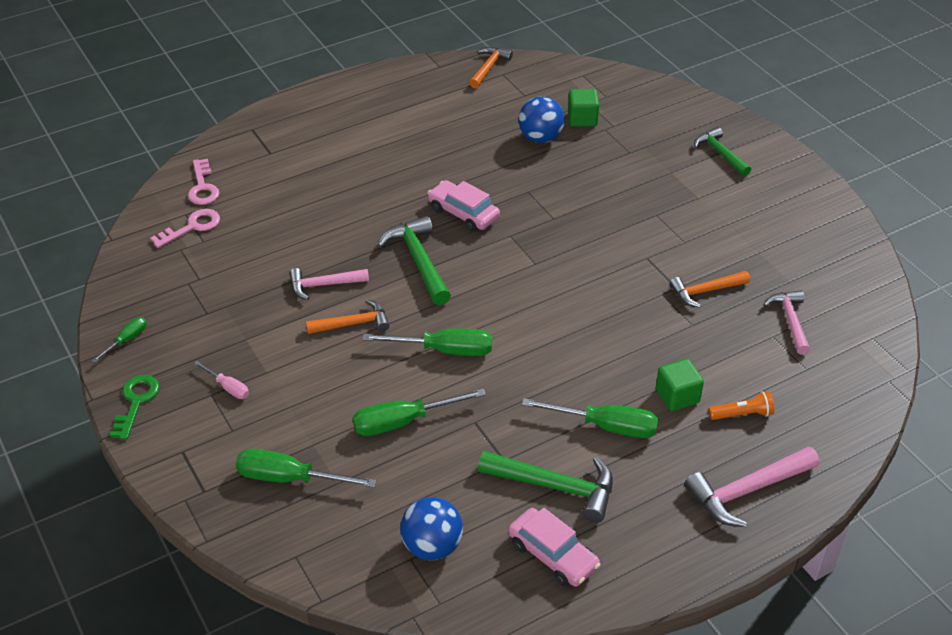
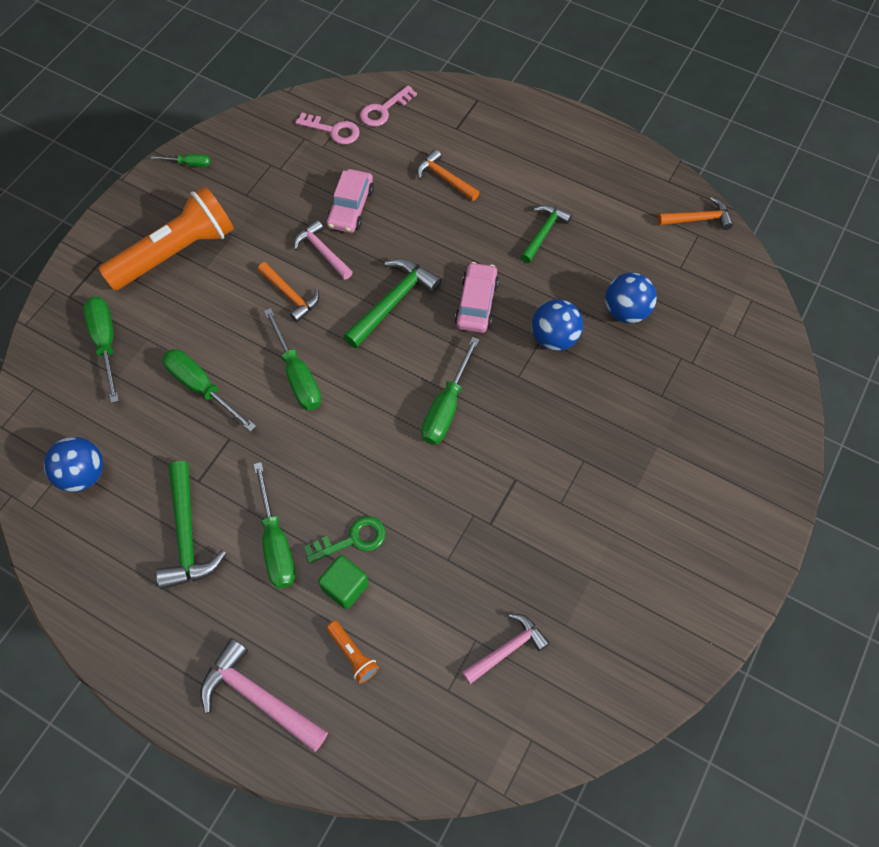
camera: 60 degrees right, 20 degrees up
(136, 402) = (132, 206): green key -> green key (352, 539)
(228, 387) = (176, 252): pink screwdriver -> orange flashlight
(533, 184) = (554, 338): none -> blue ball
(550, 270) = (446, 407): none -> green screwdriver
(552, 555) = (113, 567): pink car -> pink car (350, 207)
(582, 119) = (681, 332): green cube -> none
(705, 291) = (501, 552): orange hammer -> orange hammer (445, 178)
(720, 154) = (721, 479): green hammer -> green hammer (544, 233)

